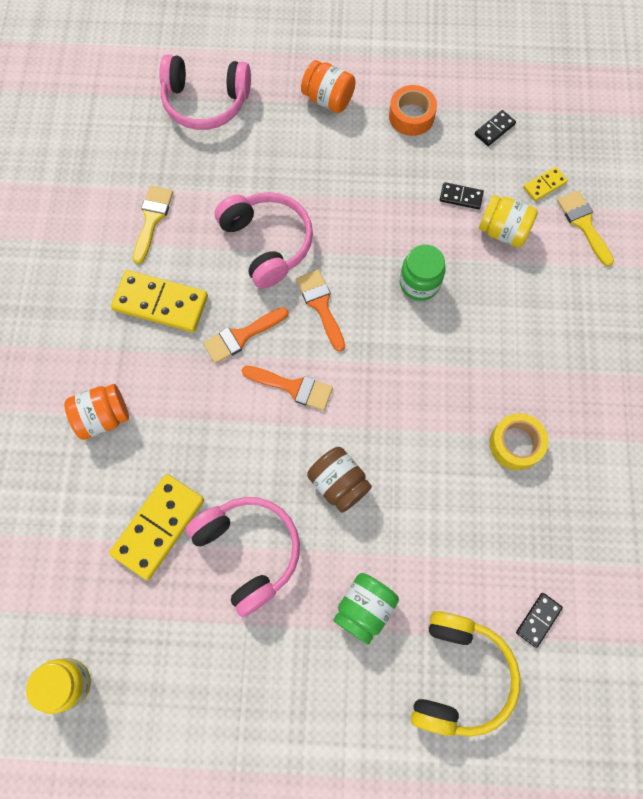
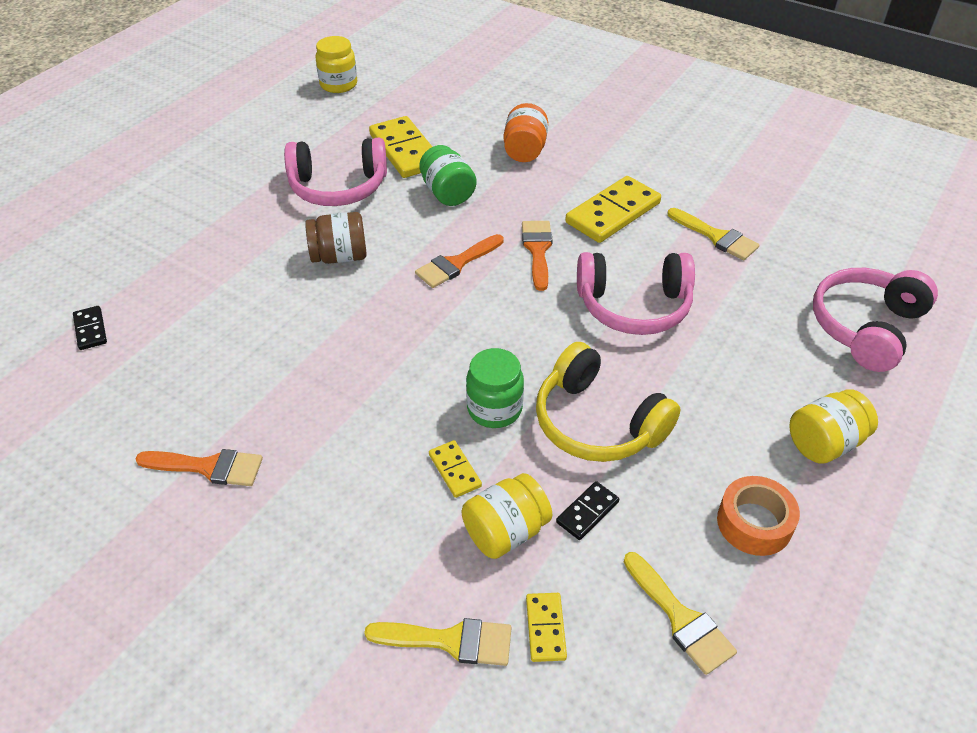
camera: 120 degrees right, 25 degrees down
(320, 305) = (529, 317): orange brush -> orange brush (209, 467)
(328, 99) = (824, 443): orange jar -> yellow jar
(364, 608) = (226, 230): green jar -> green jar (448, 193)
(459, 675) = (115, 260): yellow headphones -> yellow headphones (597, 422)
(481, 280) = (455, 470): none -> yellow domino
(494, 129) = (680, 618): black domino -> yellow brush
(515, 444) = (248, 398): yellow tape -> none

